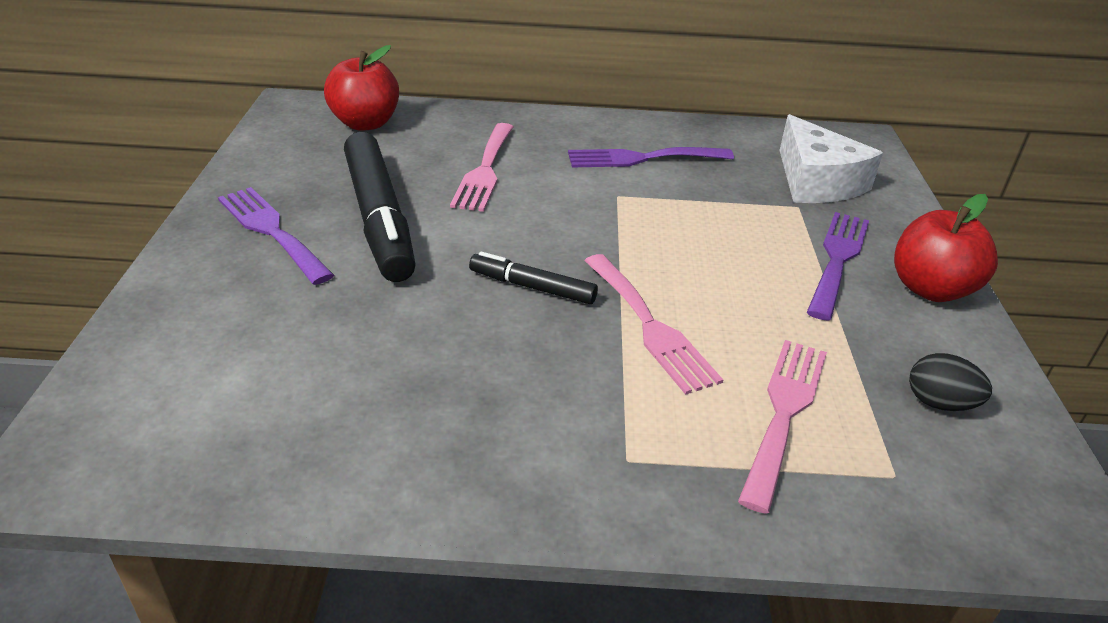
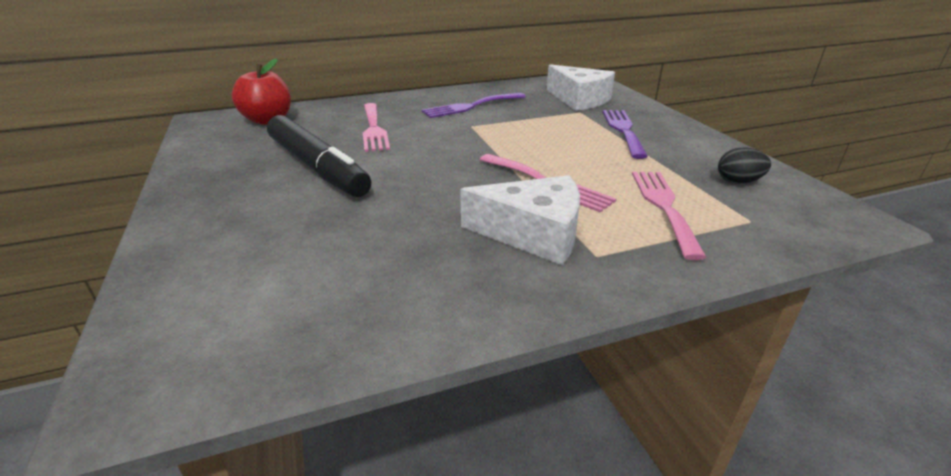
camera: 20 degrees left, 5 degrees down
(271, 231) = (236, 190): purple fork -> none
(532, 287) = (455, 181): black marker -> none
(571, 401) = (533, 233): none -> white cheese
(930, 289) = (683, 133): red apple -> none

